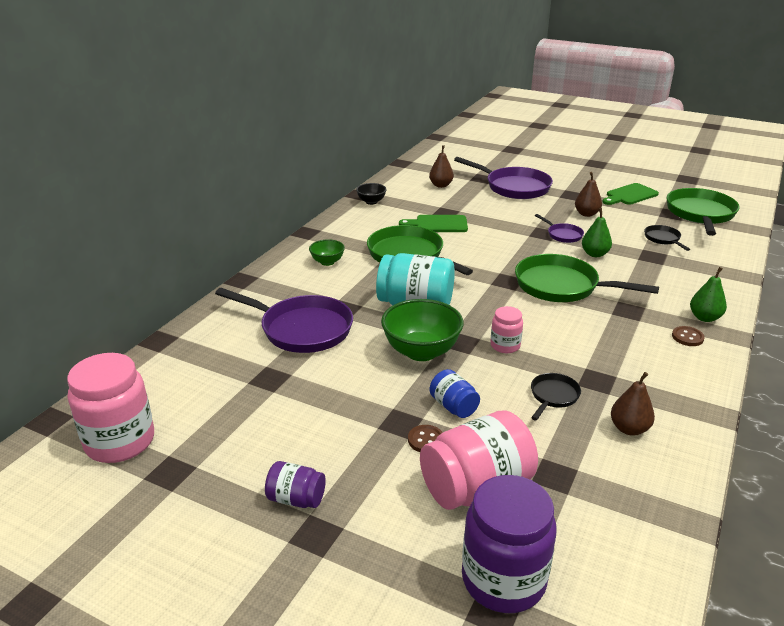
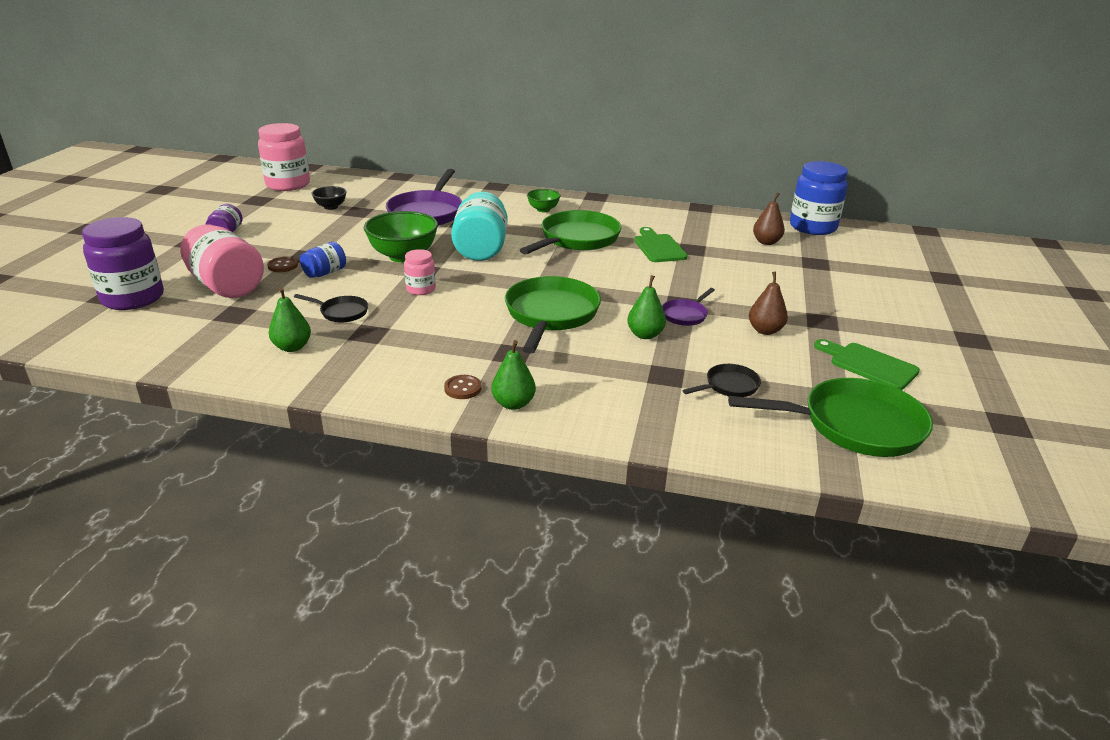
camera: 75 degrees right, 0 degrees up
(371, 202) = (687, 214): black bowl -> black bowl (331, 207)
(418, 165) = (813, 227): none -> blue jar
(514, 187) = (806, 282): purple pan -> none
(629, 429) = (292, 347): brown pear -> green pear

